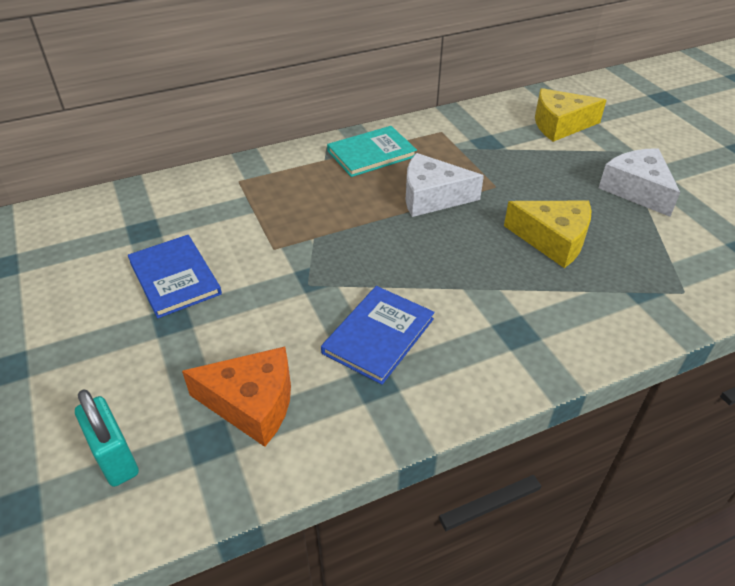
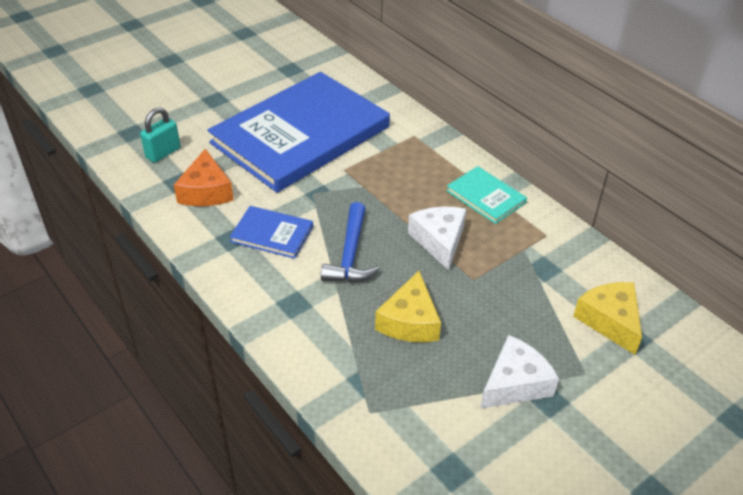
camera: 75 degrees right, 0 degrees up
(175, 278) = (301, 135): blue book -> blue book, size x2.44
(437, 267) = (350, 254): none -> blue hammer

